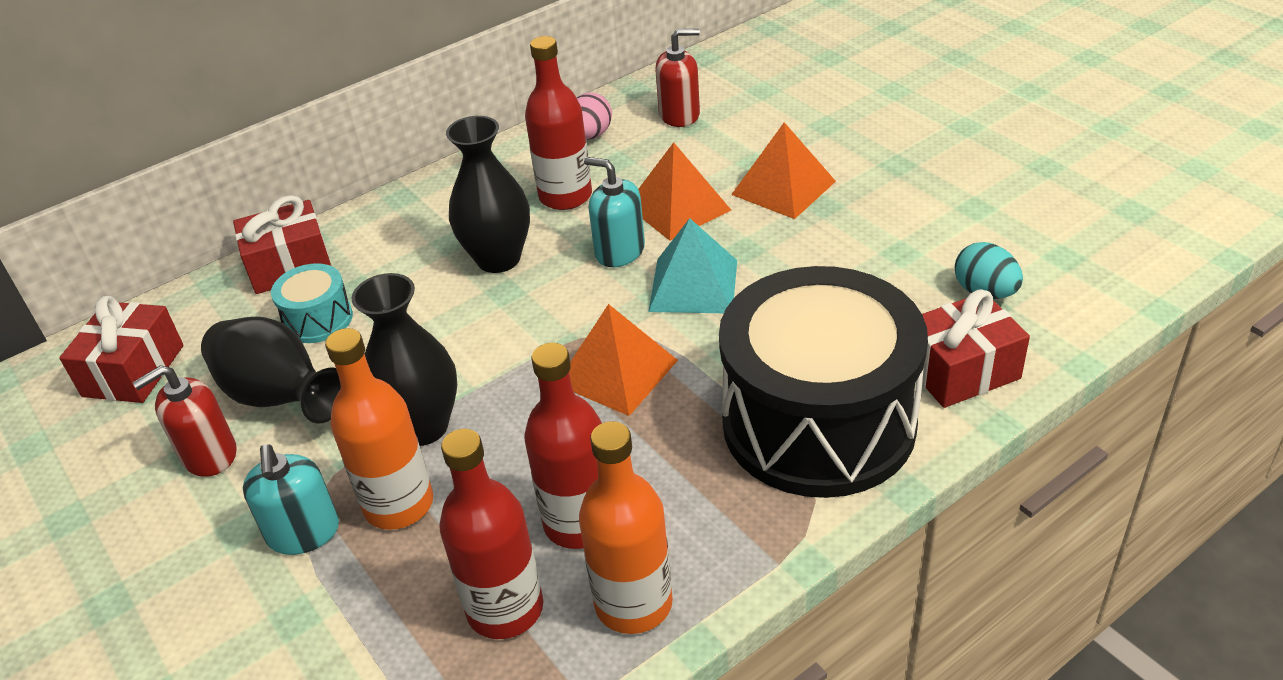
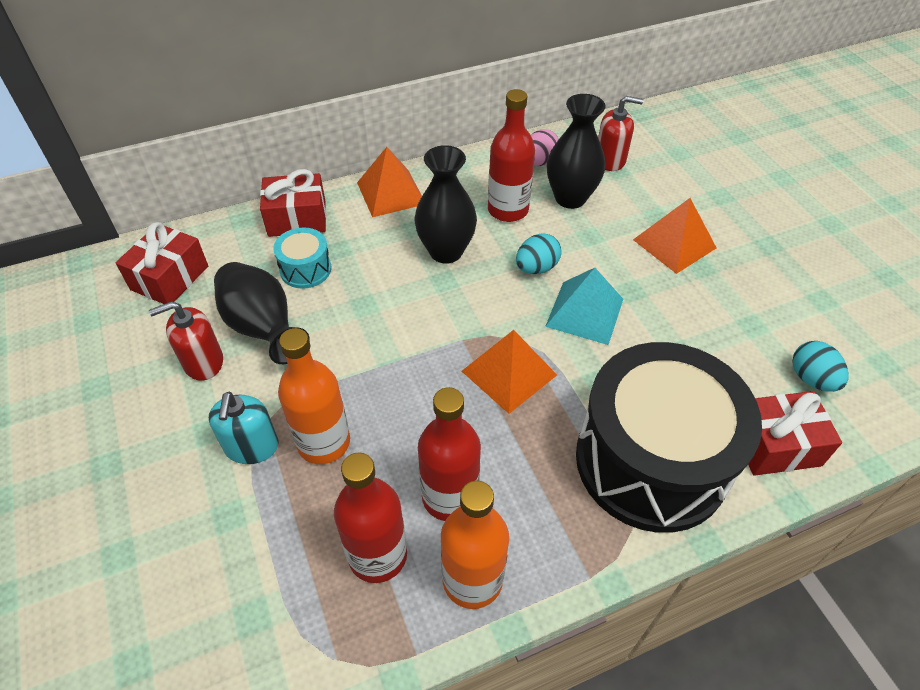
camera: 10 degrees right, 10 degrees up
(422, 427) = (356, 381): black vase -> black vase (570, 198)
(619, 251) = (536, 268): turquoise soap dispenser -> turquoise egg
(678, 207) = (589, 241): orange pyramid -> orange pyramid (391, 193)

